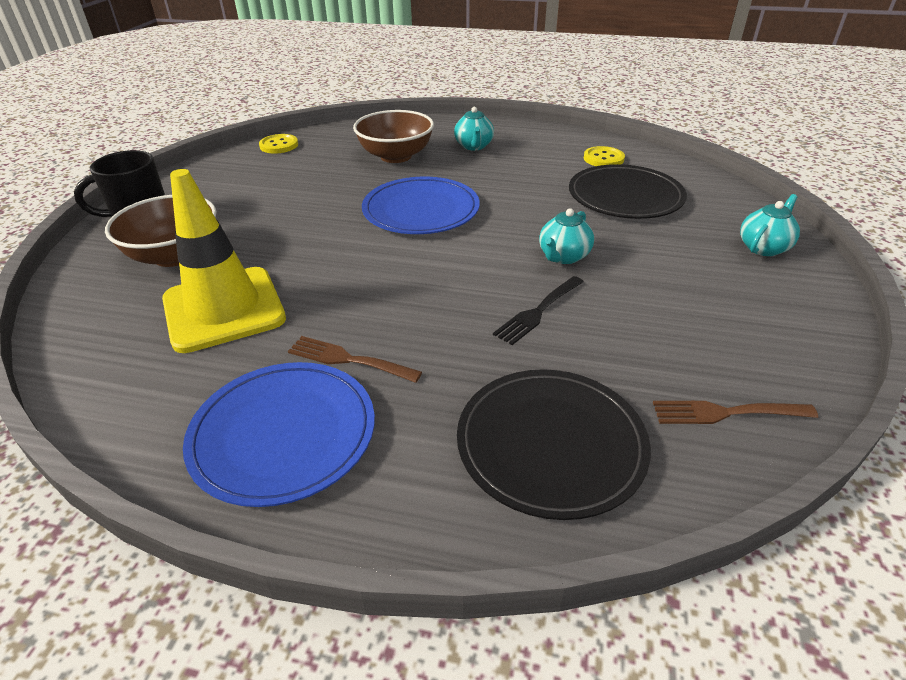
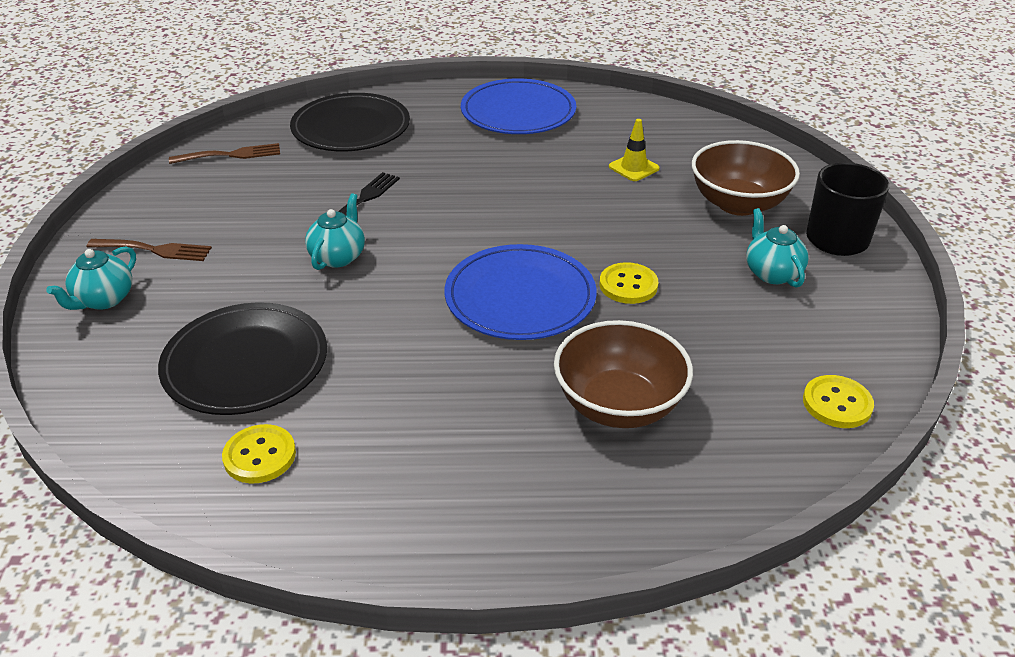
camera: 165 degrees right, 0 degrees up
(224, 309) = (634, 168): yellow traffic cone -> yellow traffic cone, size x0.42
(336, 208) = (628, 285): none -> yellow button
(348, 359) = (504, 150): brown fork -> brown fork (155, 250)
(474, 146) = (497, 458): turquoise teapot -> turquoise teapot (772, 273)

